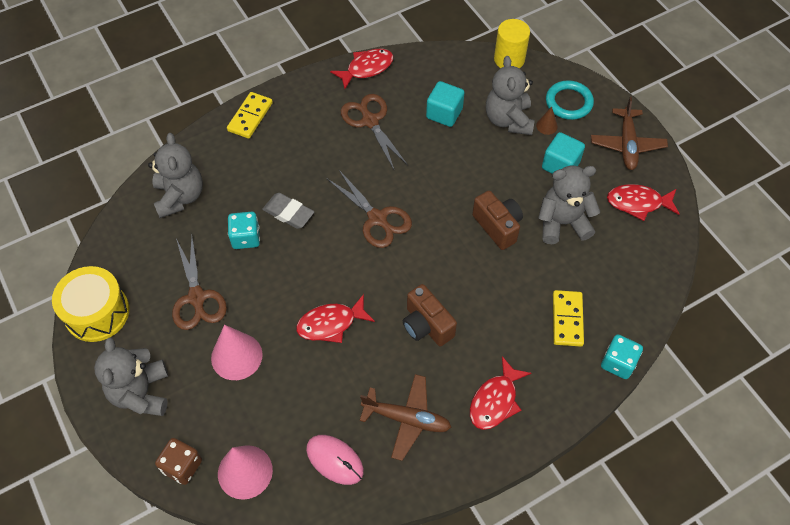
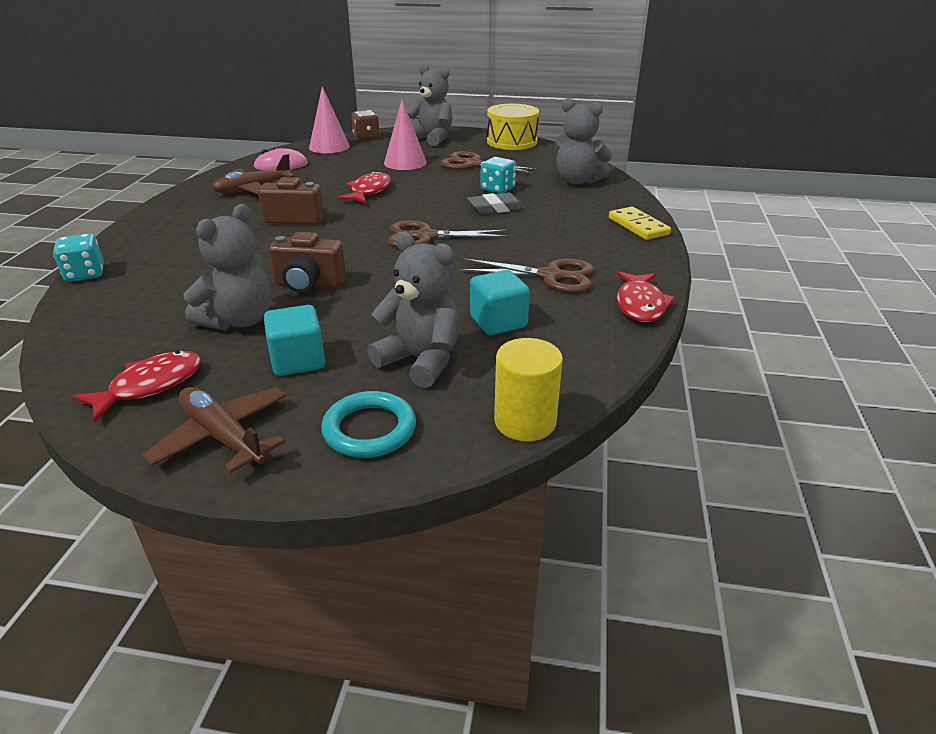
camera: 130 degrees right, 25 degrees down
(495, 400) = (191, 217): red fish -> none
(546, 126) = (365, 385): brown cone -> none
(567, 319) = (165, 271): yellow domino -> none

